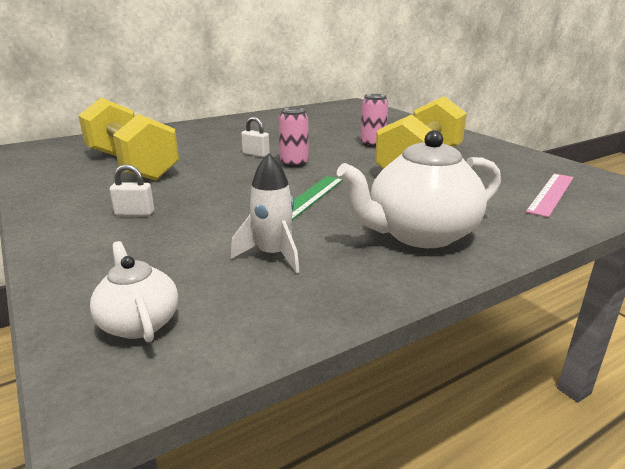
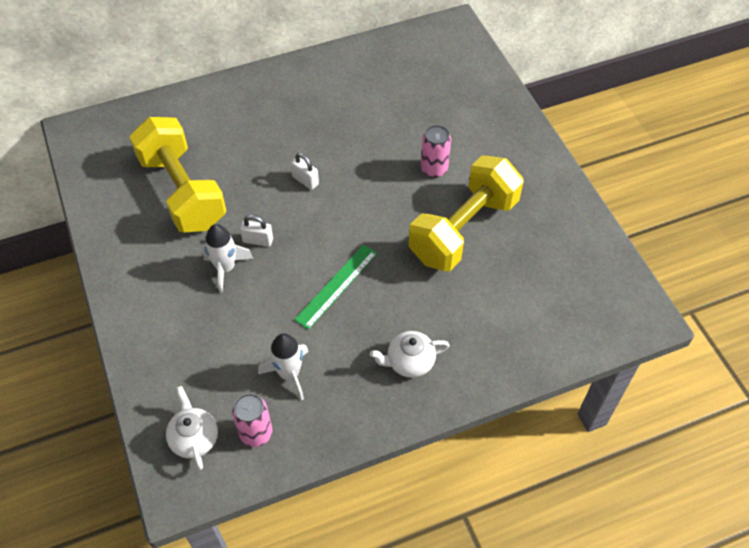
camera: 10 degrees right, 30 degrees up
(134, 213) = (188, 292): white padlock -> white padlock (258, 240)
(180, 197) = (225, 268): none -> white rocket
(294, 163) = (339, 209): pink can -> pink can (256, 433)
(419, 234) = (409, 362): white teapot -> white teapot, size x0.54
(551, 194) = (558, 310): pink ruler -> none

